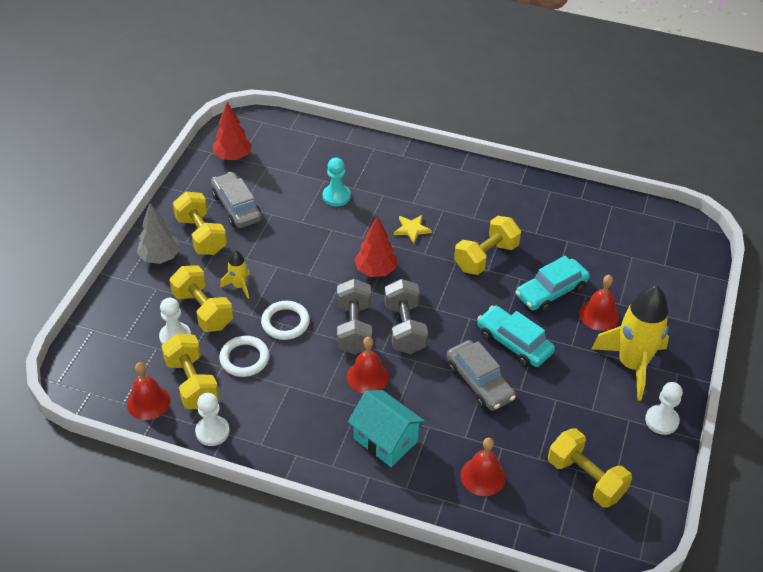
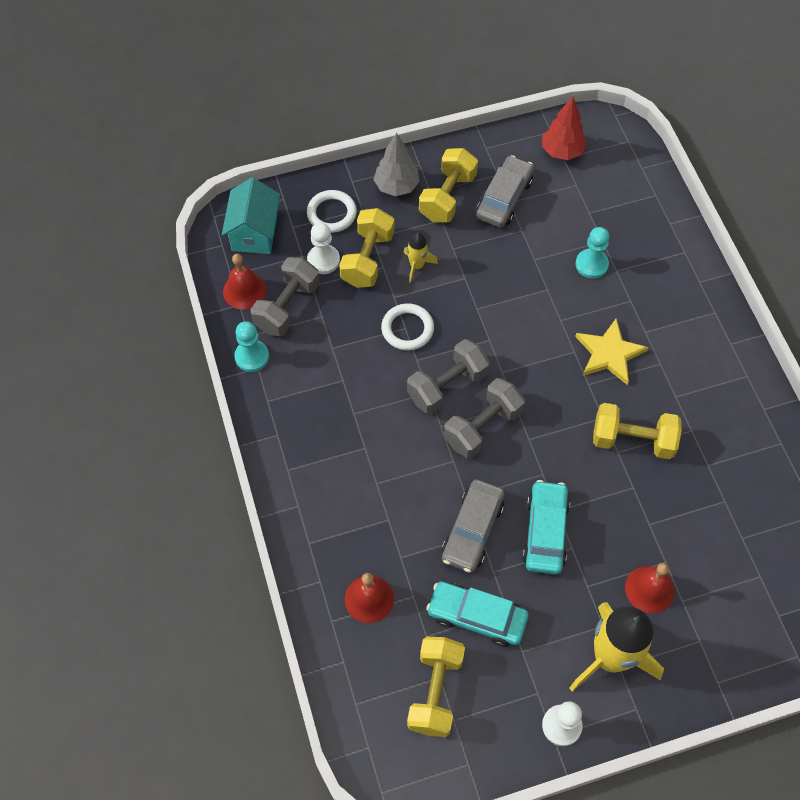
camera: 55 degrees right, 15 degrees up
(192, 383) = (287, 307): yellow dumbbell -> grey dumbbell
(212, 431) = (252, 357): white pawn -> turquoise pawn
(244, 358) = (343, 326): white ring -> white ring (331, 213)
(367, 376) = (402, 433): red bell -> none
(376, 270) = (530, 358): red tree -> none
(385, 440) = (346, 493): turquoise house -> turquoise house (254, 232)
(412, 229) = (609, 353): yellow star -> yellow star, size x1.61
(551, 291) = (640, 526): turquoise car -> turquoise car (477, 616)

